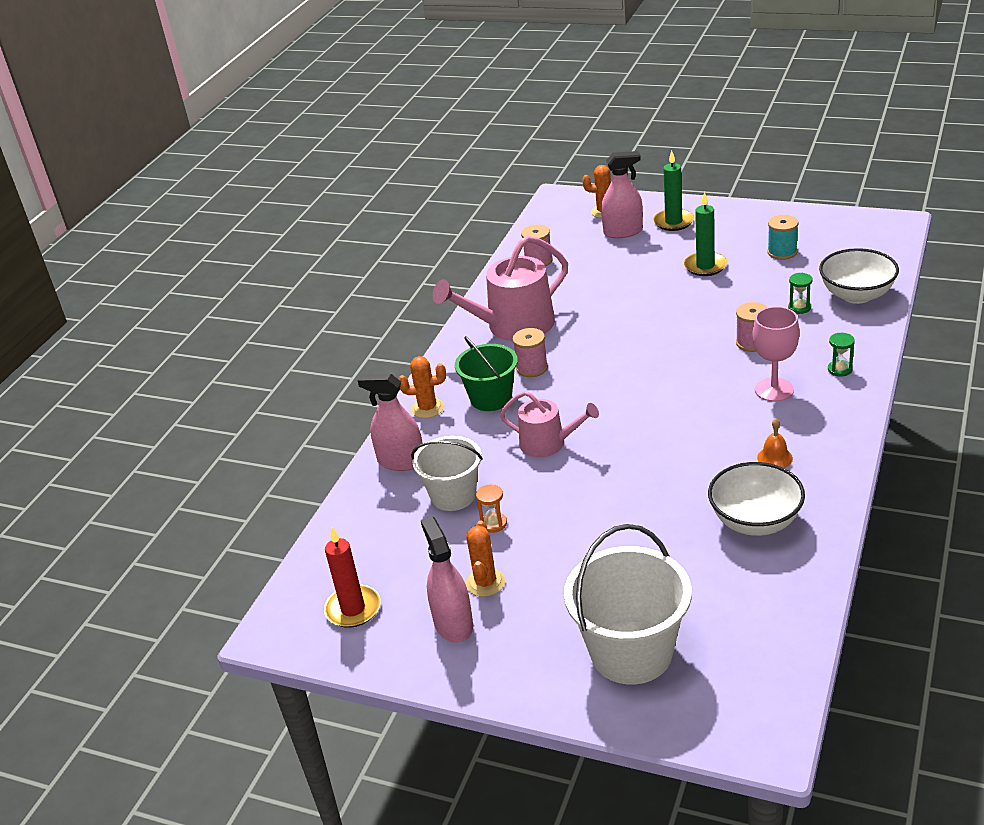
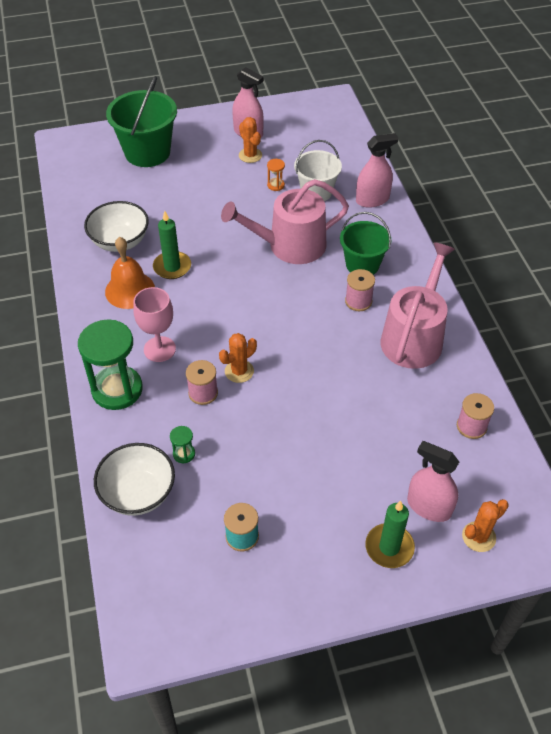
camera: 140 degrees right, 15 degrees up
(353, 609) = (306, 121): red candle -> none
(427, 408) = (398, 241): orange cactus -> orange cactus (239, 371)
(548, 443) = (289, 245): pink watering can -> pink watering can, size x1.67
(623, 232) = (429, 507): pink spray bottle -> pink spray bottle turned 75 degrees clockwise
(631, 652) = (147, 152): white bucket -> green bucket
(705, 266) = (305, 481): green candle -> green candle (172, 267)
(774, 458) = (130, 290): orange bell -> orange bell, size x1.92
(840, 369) = (117, 389): green hourglass -> green hourglass, size x2.40

